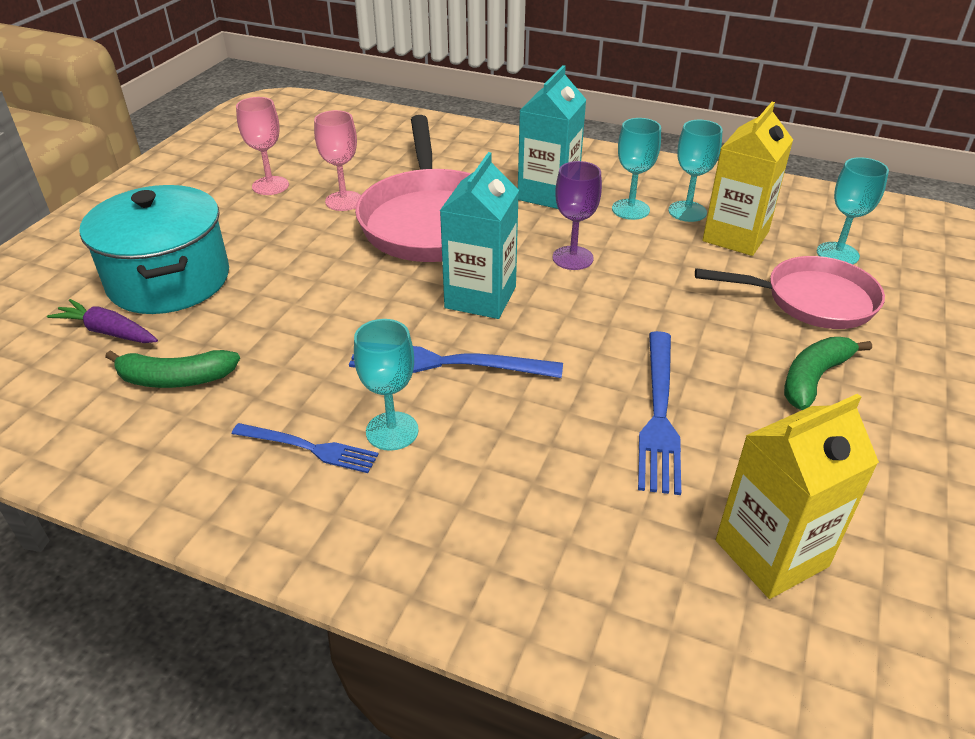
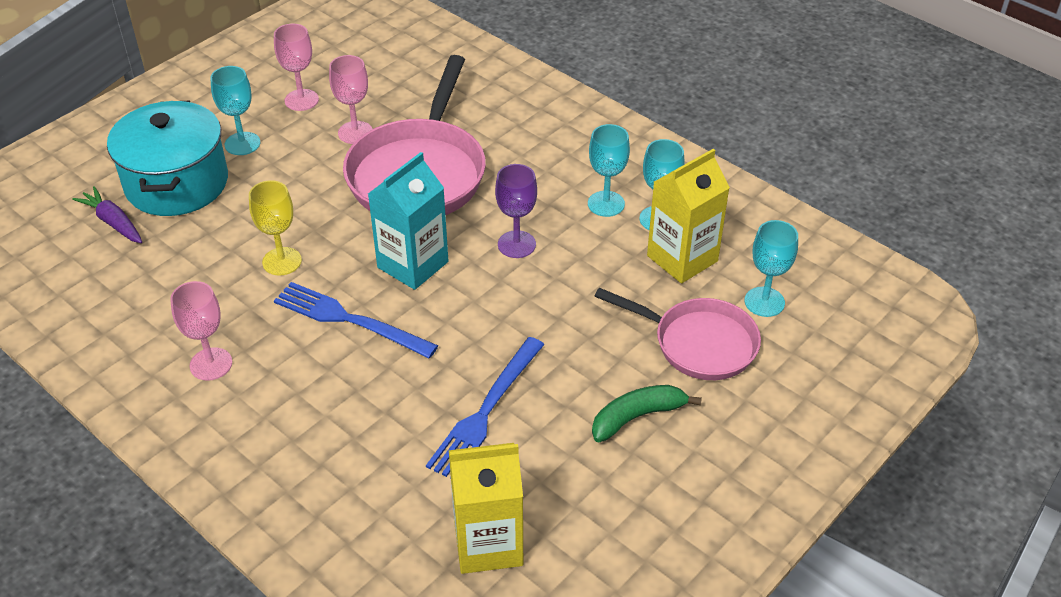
camera: 20 degrees right, 5 degrees up
(175, 379) = (144, 279): green banana -> none
(309, 448) = (211, 364): blue fork -> pink goblet
(334, 325) = (282, 261): none -> yellow goblet
(392, 431) = (276, 367): turquoise goblet -> turquoise goblet (242, 144)
(548, 194) = (541, 167): turquoise carton -> none

